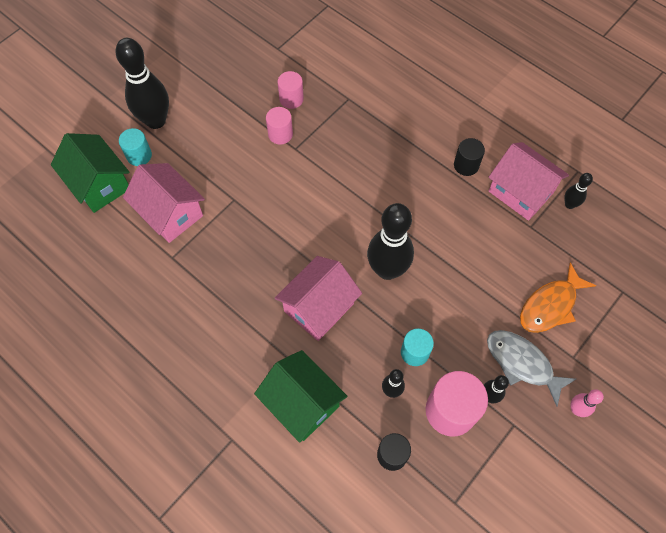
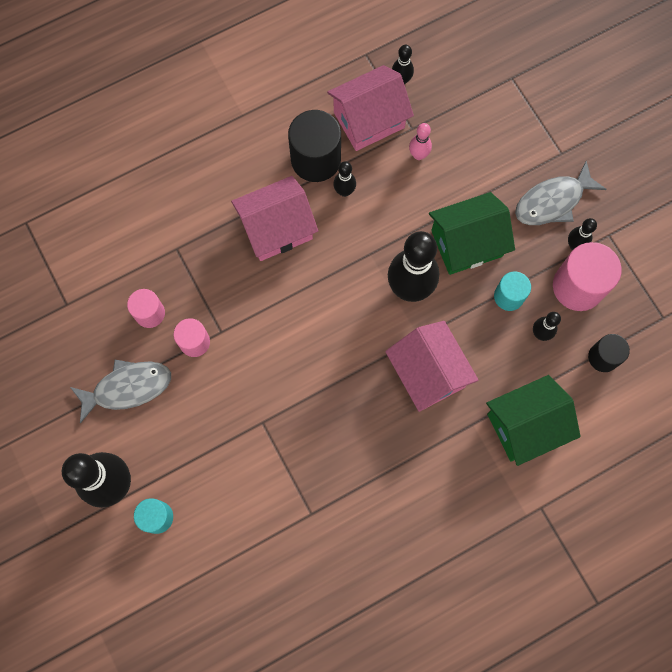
camera: 70 degrees left, 10 degrees up
(99, 184) = (179, 576): green house -> green house (466, 243)
(170, 213) = (253, 500): pink house -> pink house (276, 229)
(229, 105) = (127, 388): none -> grey fish
(449, 194) = (344, 191): none -> black bowling pin
(466, 165) = (315, 159): black cylinder -> black cylinder, size x1.71
(550, 305) = (503, 149): orange fish -> none
(576, 409) = (611, 174): pink bowling pin -> pink bowling pin (418, 155)

